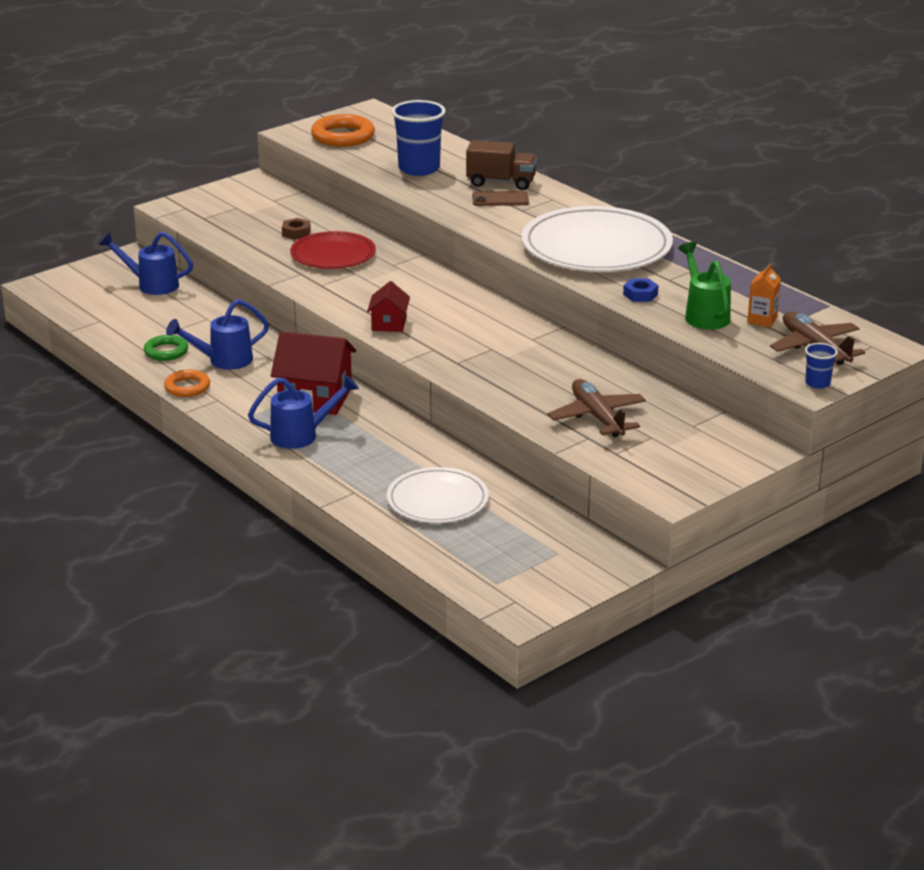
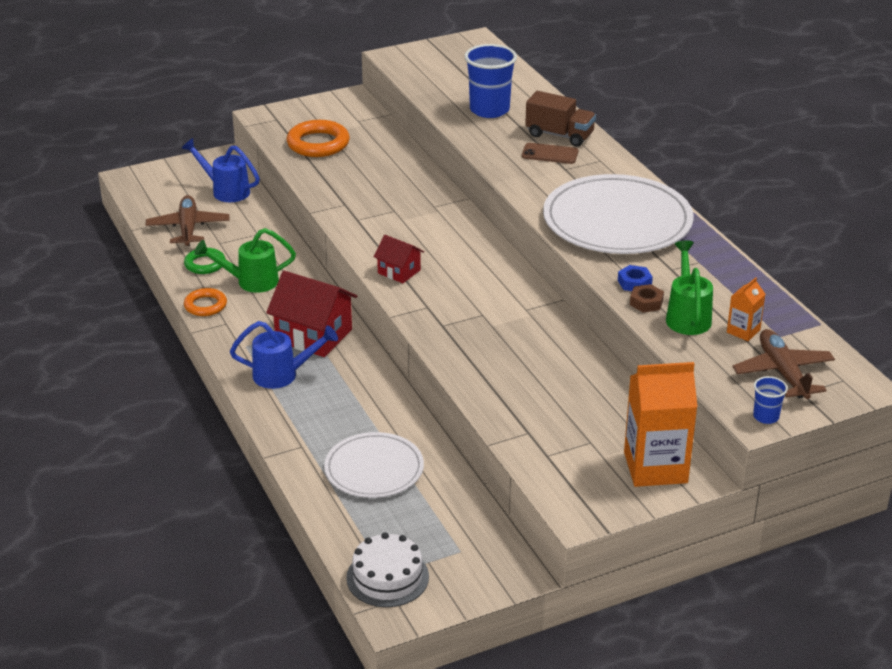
camera: 15 degrees right, 5 degrees up
(223, 361) = (250, 282): blue watering can -> green watering can
(296, 233) = (361, 159): brown nut -> brown nut (646, 302)
(333, 254) = (383, 187): red plate -> none
(343, 136) = (436, 65): orange ring -> orange ring (318, 144)
(389, 323) = (399, 271): red house -> red house turned 75 degrees counterclockwise
(498, 585) = (387, 577): none -> white cake
(597, 417) = (547, 410): brown plane -> brown plane (188, 228)
(722, 448) = (655, 467): none -> orange carton

